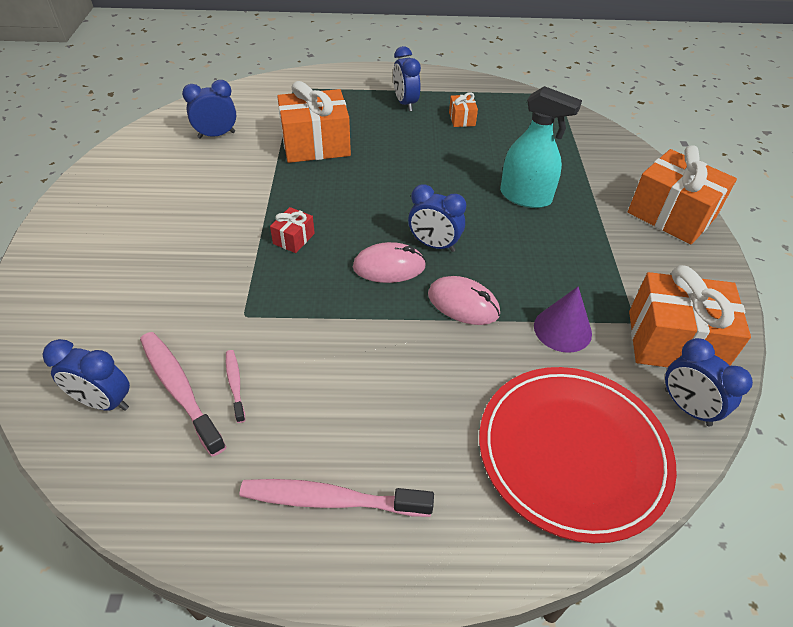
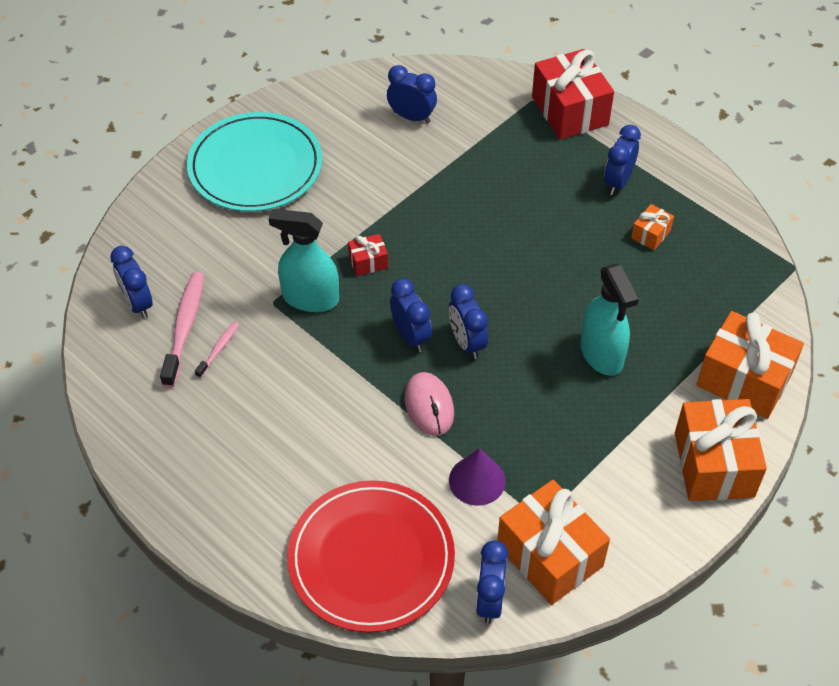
camera: 45 degrees right, 5 degrees up
(115, 228) = (255, 166): none -> turquoise plate
(275, 291) = (310, 298): none -> turquoise spray bottle
(316, 145) = (482, 179): orange gift -> orange gift (744, 380)
(326, 83) = (570, 111): none -> red gift
(330, 500) = (199, 464): pink toothbrush -> none
(389, 267) = (411, 336): pink mouse -> blue clock

